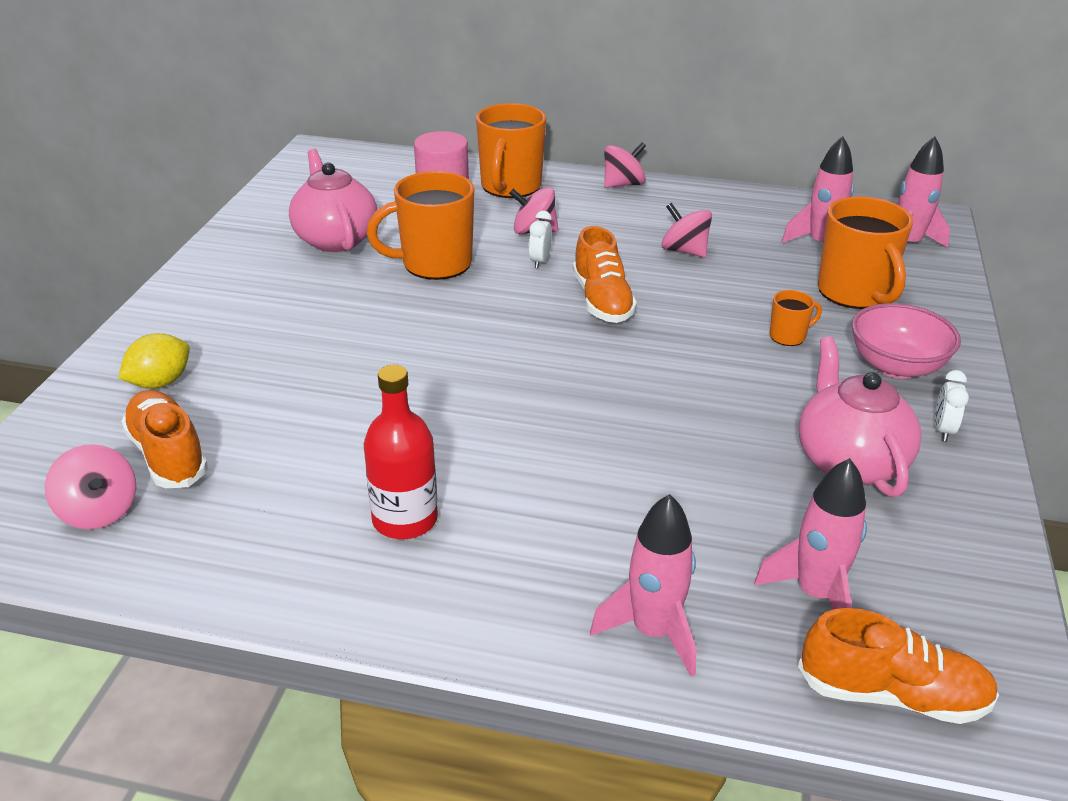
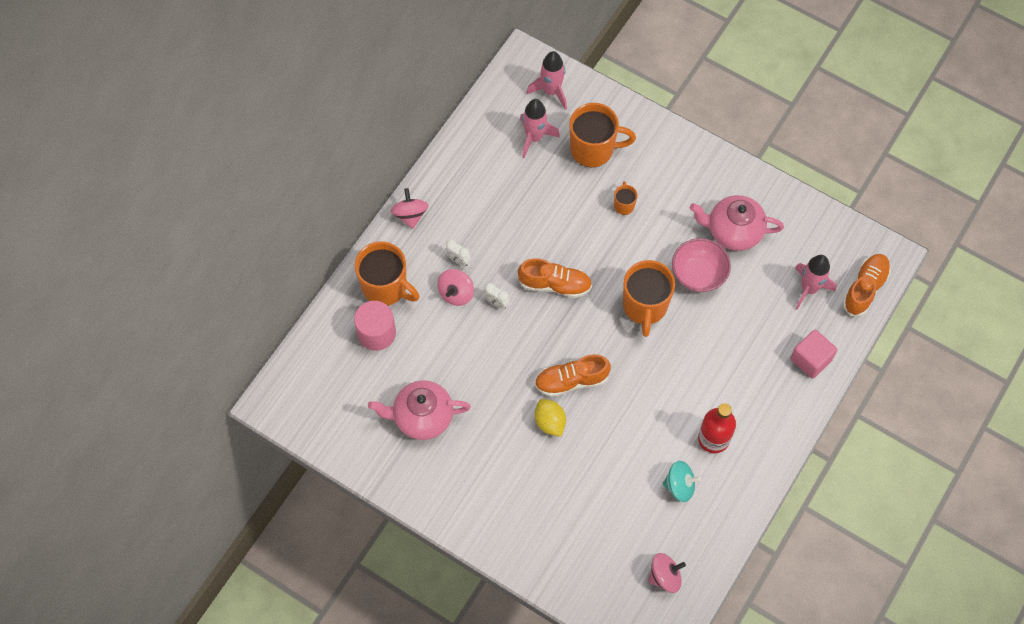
camera: 70 degrees left, 30 degrees up
(160, 382) = (560, 541): yellow lemon -> yellow lemon (550, 422)
(168, 455) = (629, 541): orange shoe -> orange shoe (571, 381)
(292, 494) = (679, 486): none -> turquoise spinning top
(434, 264) = (477, 364): orange mug -> orange mug (645, 307)
(653, 632) = (810, 359): pink rocket -> pink cube
(684, 251) = (514, 216): pink spinning top -> none
(896, 366) = (668, 168): pink bowl -> pink bowl (698, 274)
(943, 430) = (724, 178): white clock -> white clock (458, 260)

